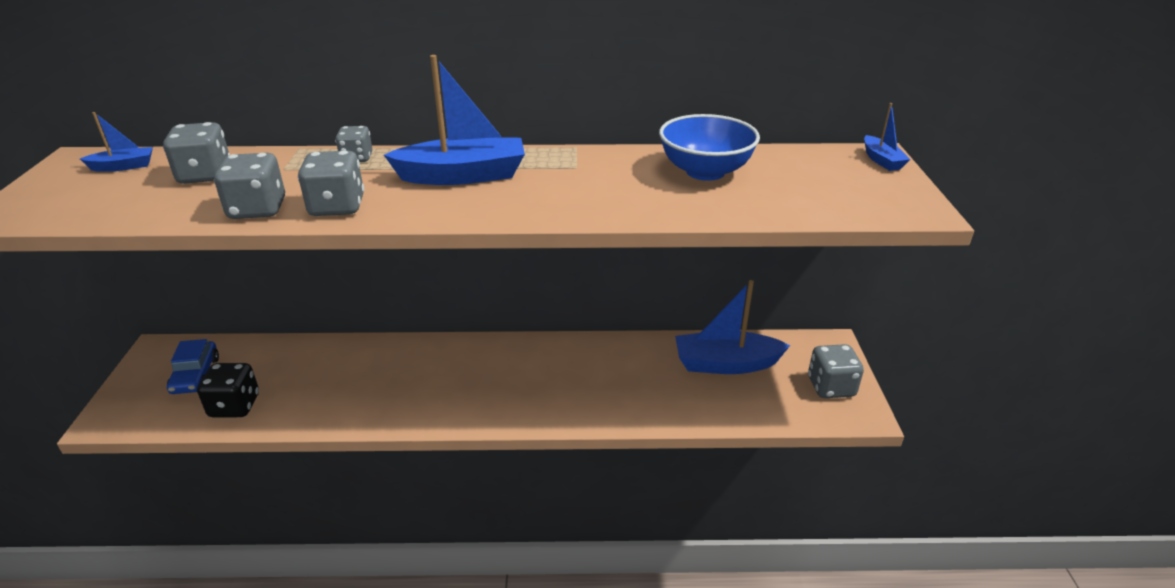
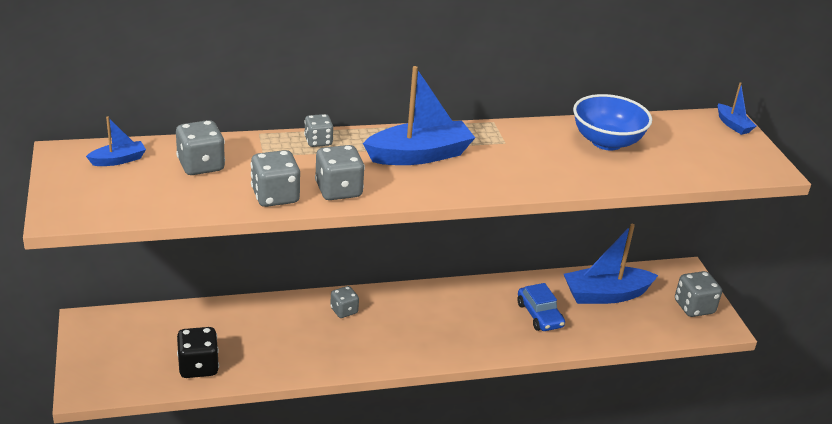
camera: 15 degrees left, 0 degrees up
(196, 375) = (143, 343): blue car -> blue car (539, 315)
(421, 358) = (344, 311): none -> grey dice

